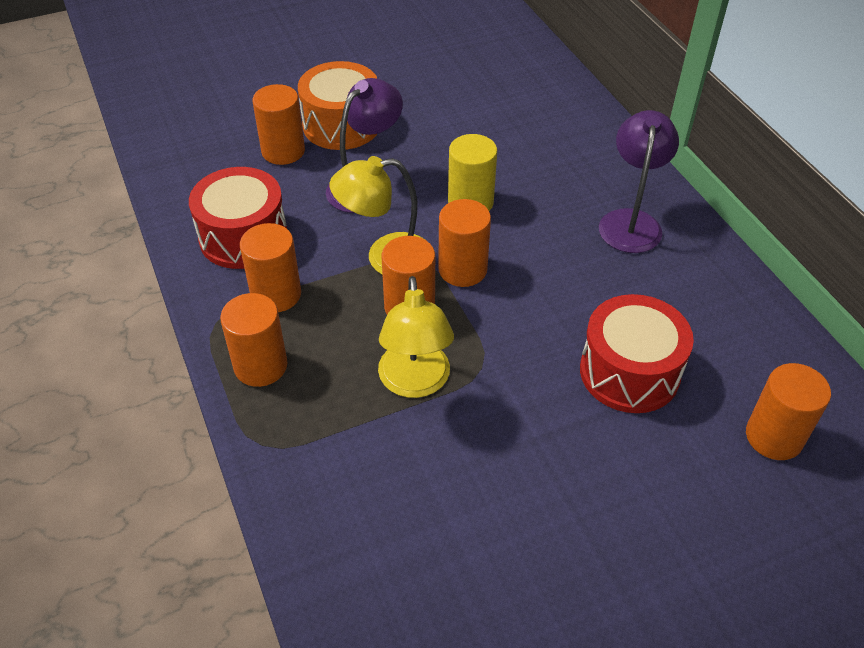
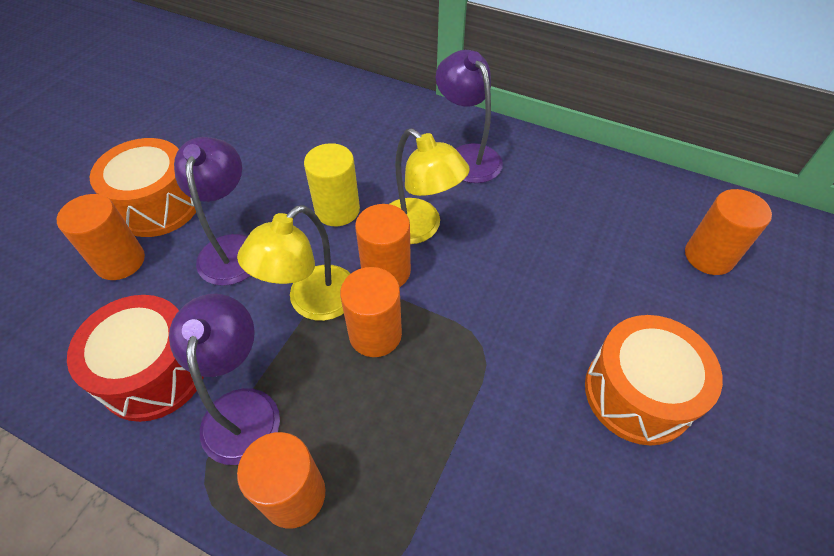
camera: 40 degrees left, 5 degrees up
(276, 294) = (242, 408): orange cylinder -> purple lamp
(415, 383) = (446, 401): yellow lamp -> yellow lamp (419, 228)
(572, 481) = (637, 393): none -> orange drum
(629, 372) = (582, 273): red drum -> none

